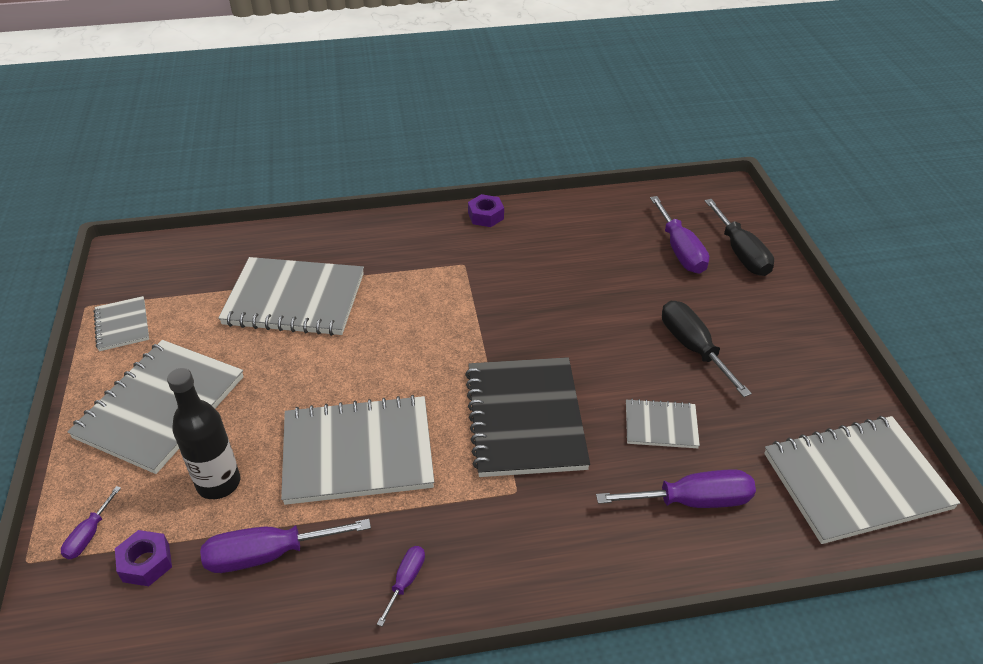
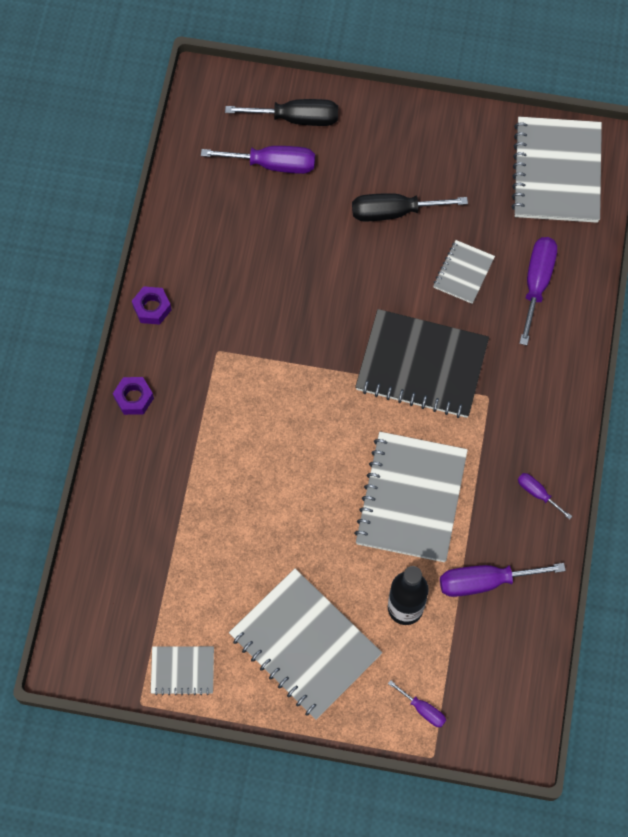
camera: 70 degrees left, 25 degrees up
(146, 563) = (463, 669): purple nut -> purple nut (134, 398)
(268, 554) = (484, 581): purple screwdriver -> purple screwdriver turned 75 degrees clockwise
(294, 299) = (207, 511): grey notebook -> none

